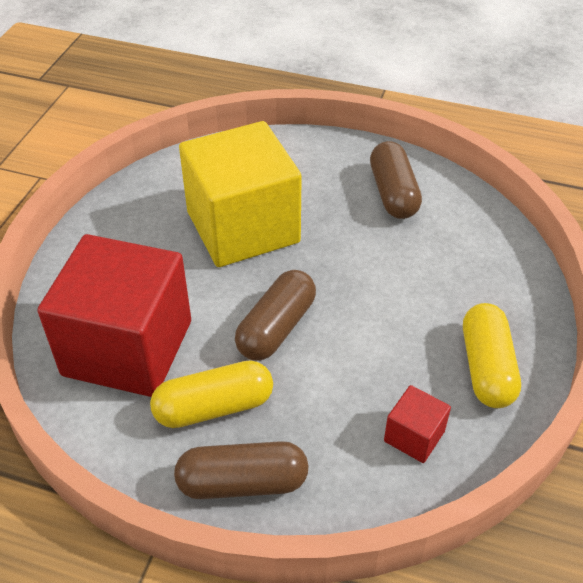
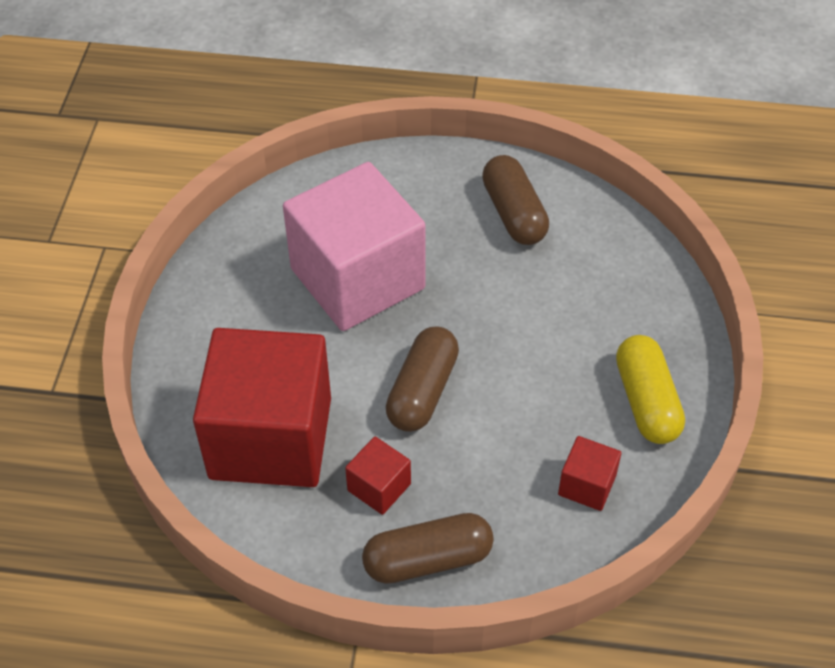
camera: 10 degrees left, 5 degrees up
(214, 407) = (379, 487): yellow capsule -> red cube
(243, 227) = (357, 279): yellow cube -> pink cube

